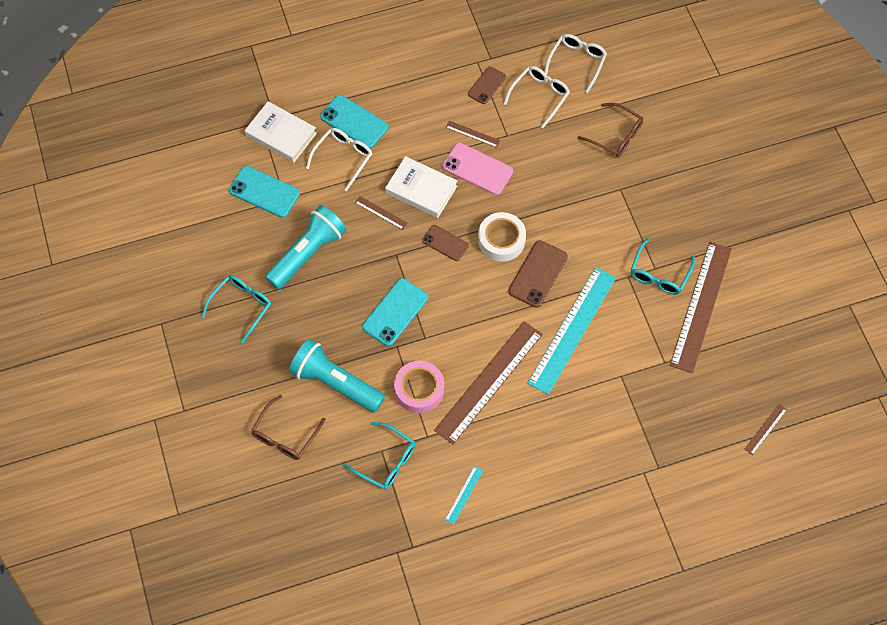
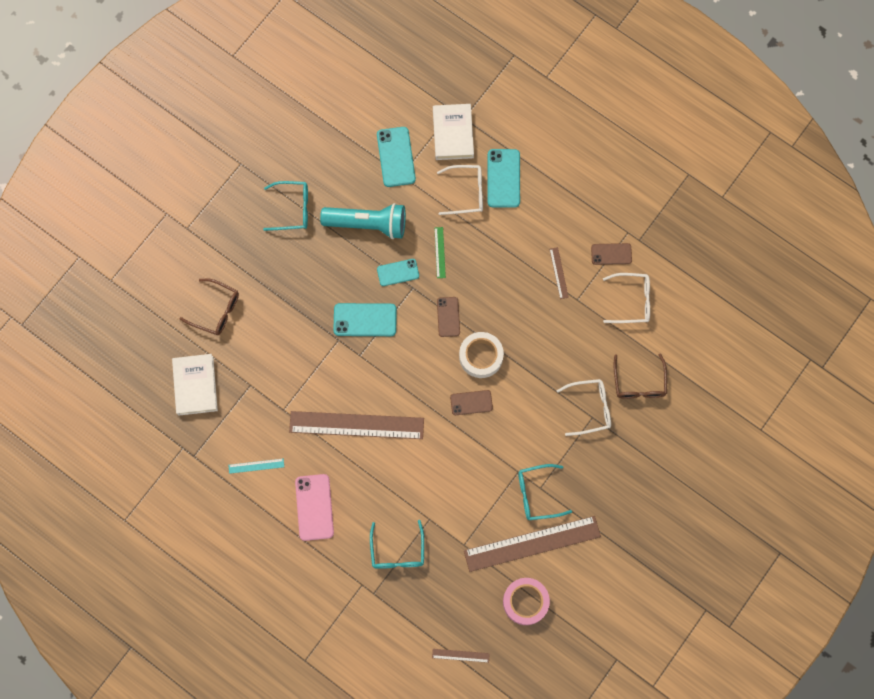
camera: 55 degrees right, 10 degrees up
(285, 435) = (216, 310): brown glasses -> brown glasses turned 150 degrees counterclockwise
(335, 383) = (279, 316): turquoise flashlight -> none
(372, 257) = (398, 272): none -> turquoise phone
(381, 212) = (440, 252): brown ruler -> green ruler
(386, 461) = (244, 394): turquoise glasses -> turquoise glasses (397, 551)
(419, 389) = (315, 379): pink tape -> pink tape (525, 602)
(421, 189) = (481, 268): white book -> white book (195, 385)
(477, 169) = (530, 297): pink phone -> pink phone (314, 507)
(538, 274) = (471, 402): brown phone -> brown phone, size x0.65
(572, 330) = (442, 459): turquoise ruler -> none
(577, 62) = (686, 309): white glasses -> white glasses (589, 408)

